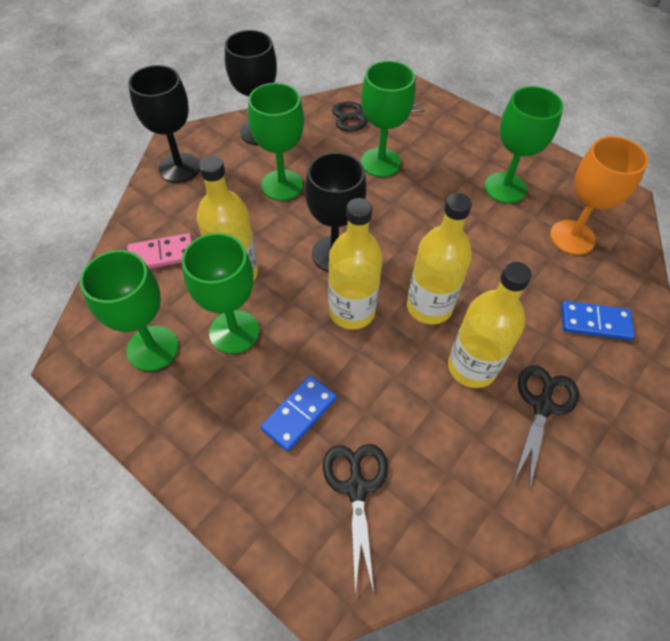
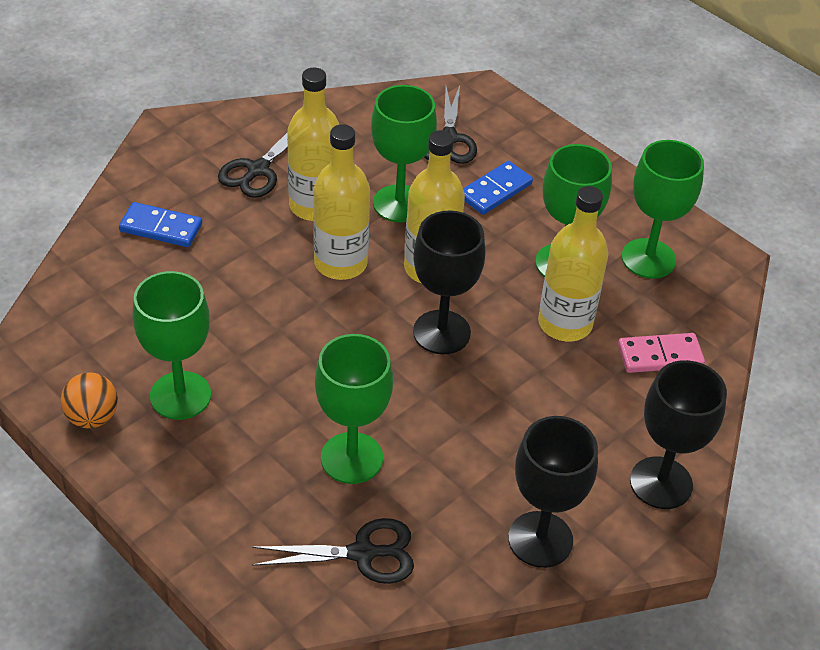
camera: 175 degrees left, 10 degrees down
(282, 185) = (505, 436): green goblet -> green goblet (399, 204)
(552, 169) = (92, 417): none -> orange ball
(572, 237) = (127, 318): orange goblet -> none

